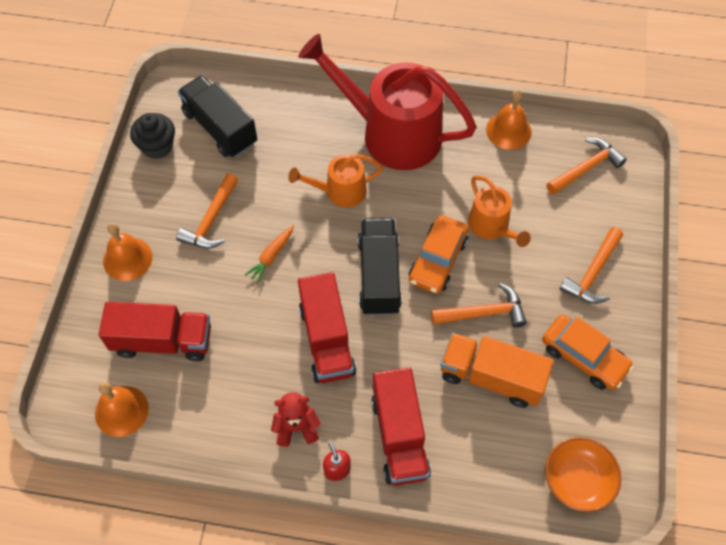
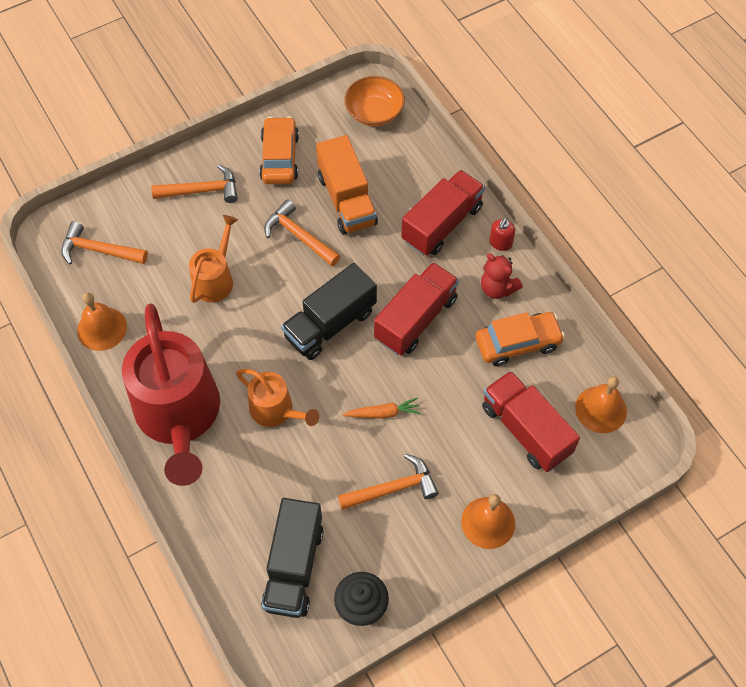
camera: 130 degrees left, 0 degrees up
(438, 260) = (280, 294): orange car -> orange car (517, 343)

